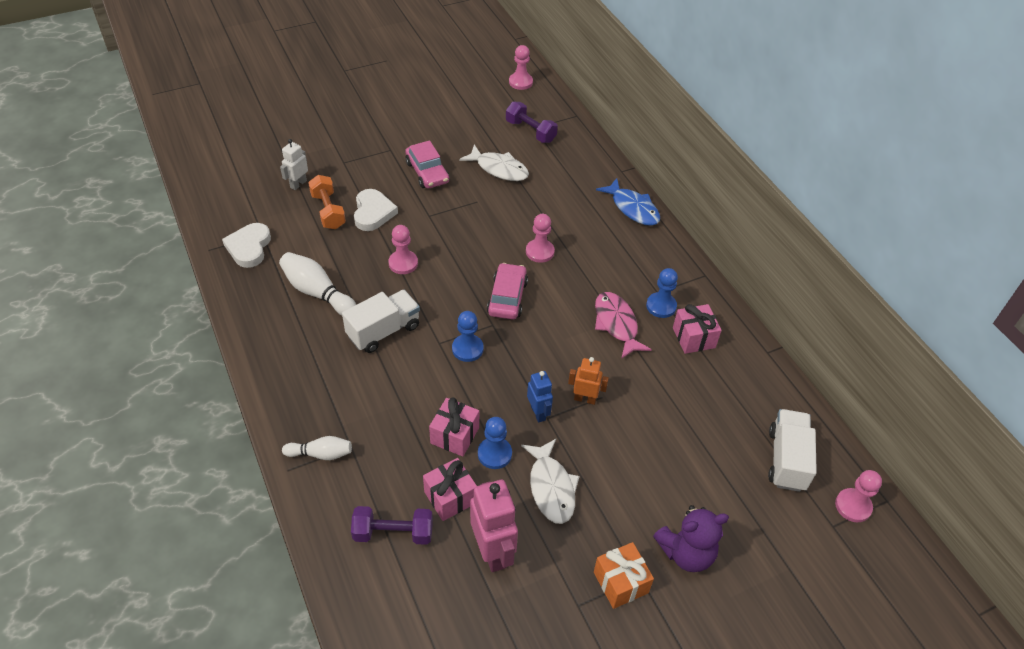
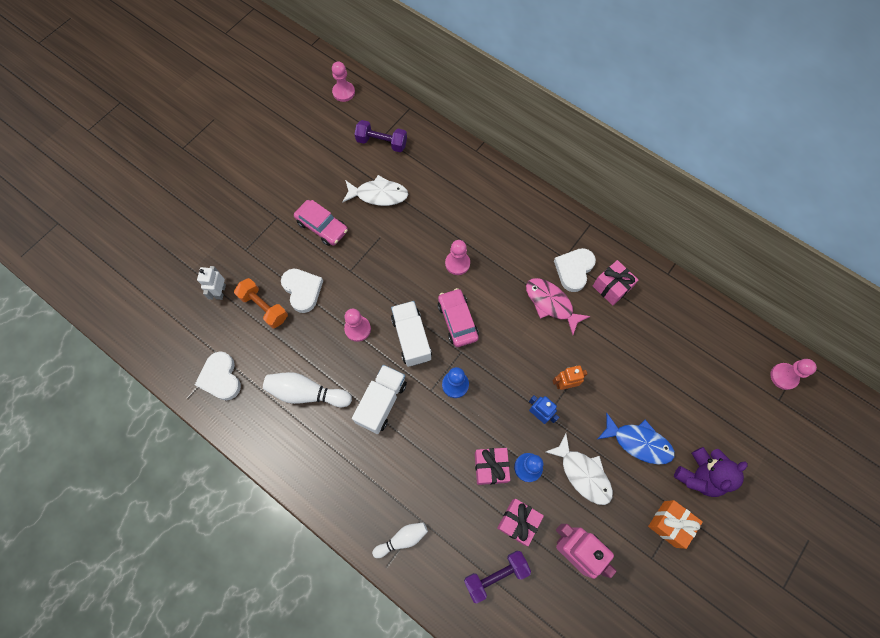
camera: 25 degrees left, 20 degrees up
(632, 208) = (504, 185): blue fish -> blue fish (638, 442)
(661, 306) = (574, 270): blue pawn -> white heart
(786, 459) = (725, 361): white truck -> white truck (411, 338)

